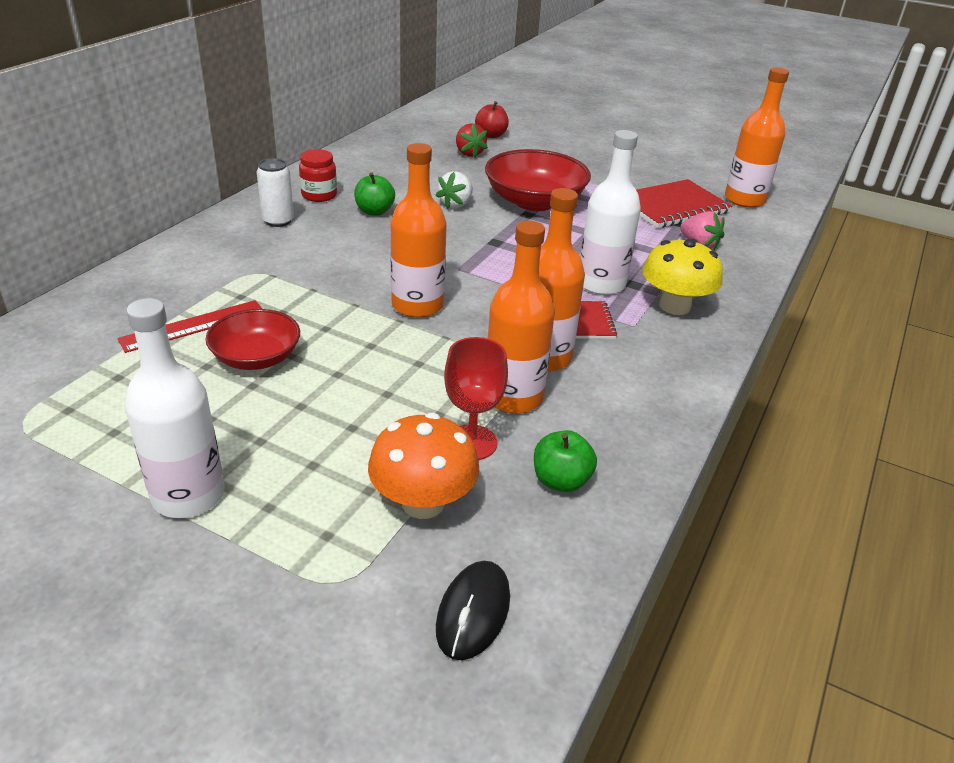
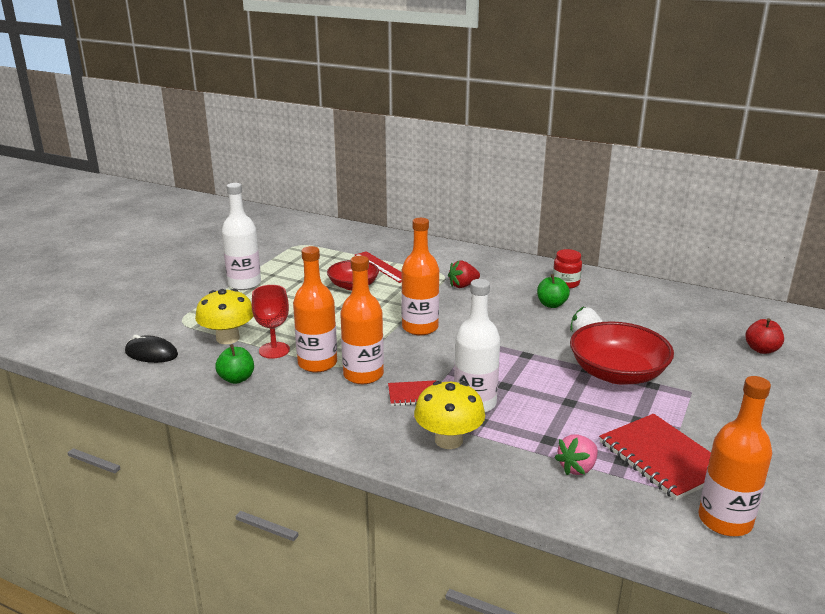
camera: 90 degrees right, 10 degrees down
(278, 221) = (517, 274): white can -> none
(423, 502) = (228, 338): orange mushroom -> yellow mushroom
(469, 153) = (702, 339): red strawberry -> red strawberry (463, 285)

